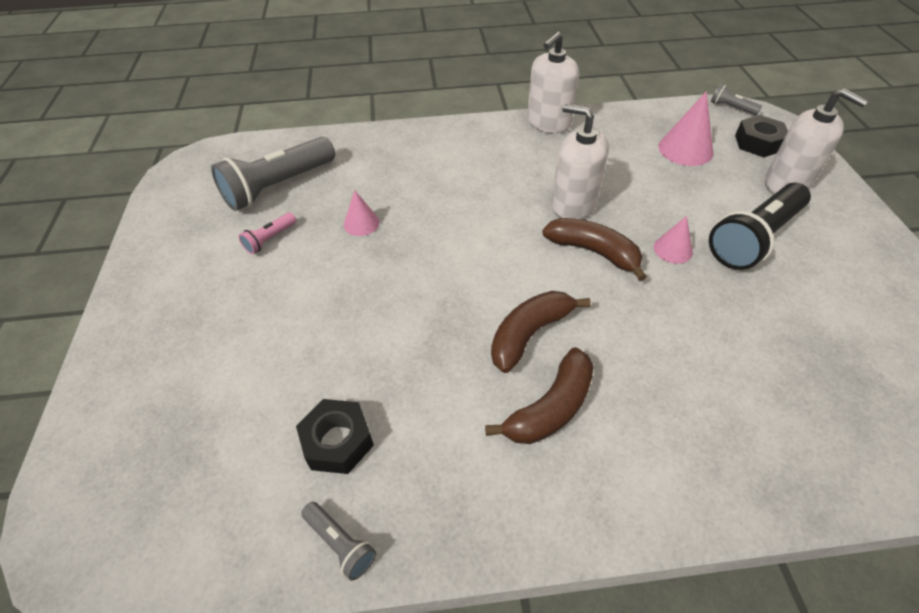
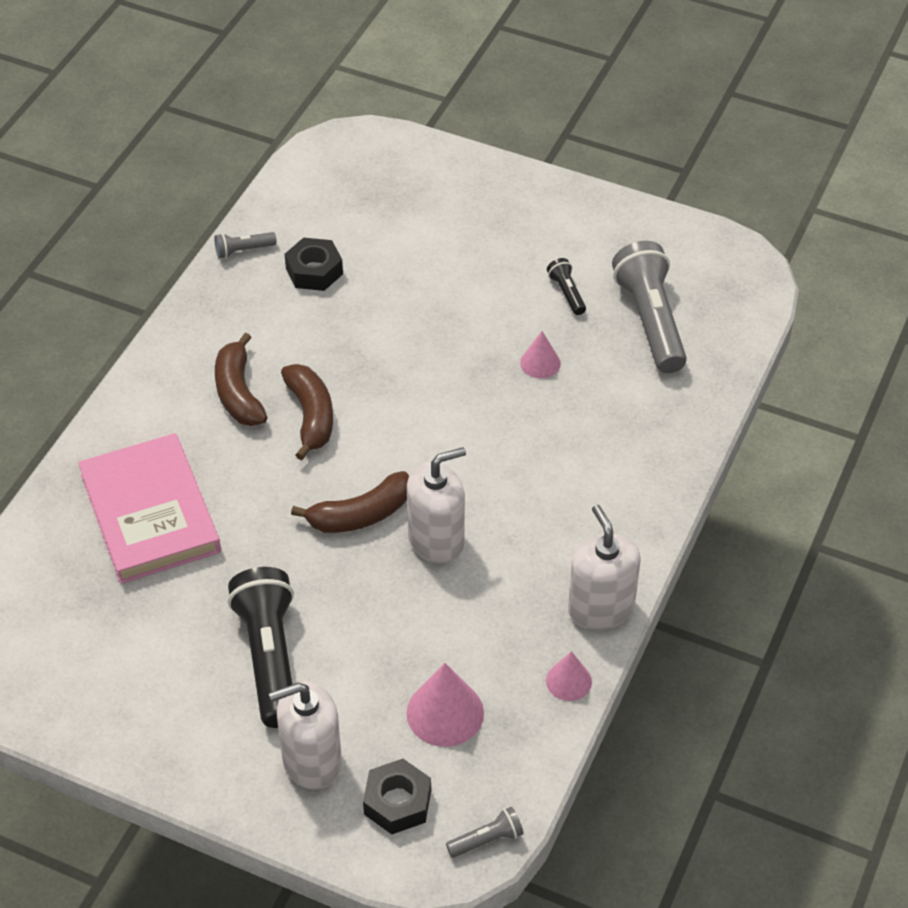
camera: 120 degrees right, 0 degrees up
(270, 239) = (566, 293): pink flashlight -> black flashlight
(673, 249) = (312, 578): pink cone -> pink cone (568, 681)
(740, 390) = (150, 513): none -> pink book

